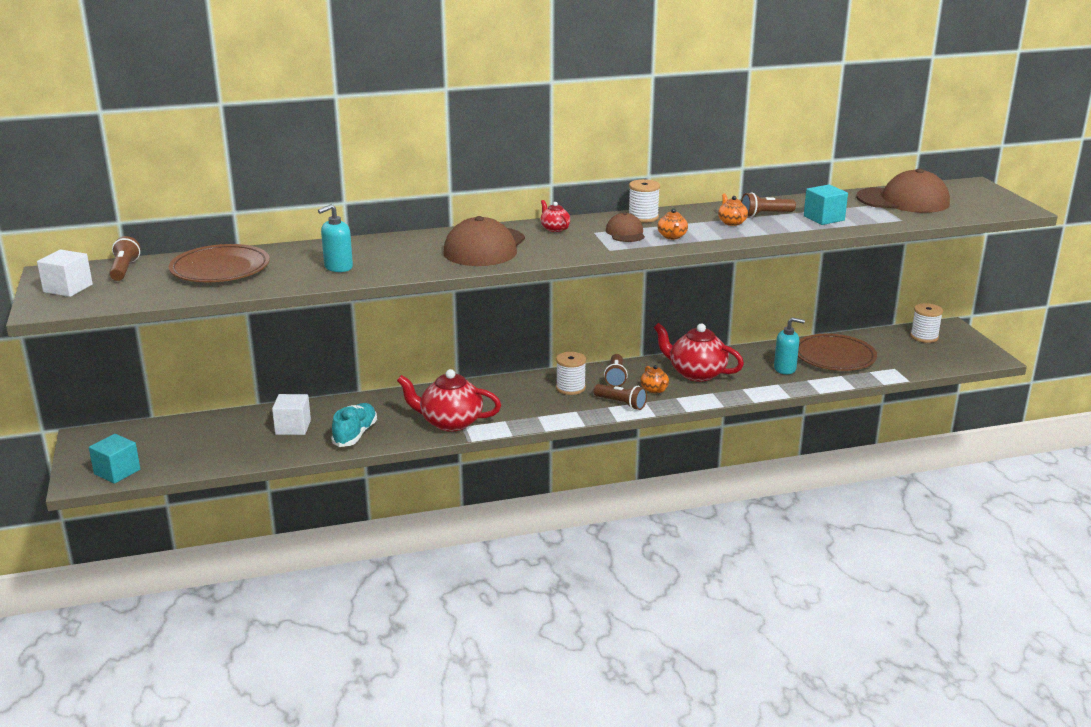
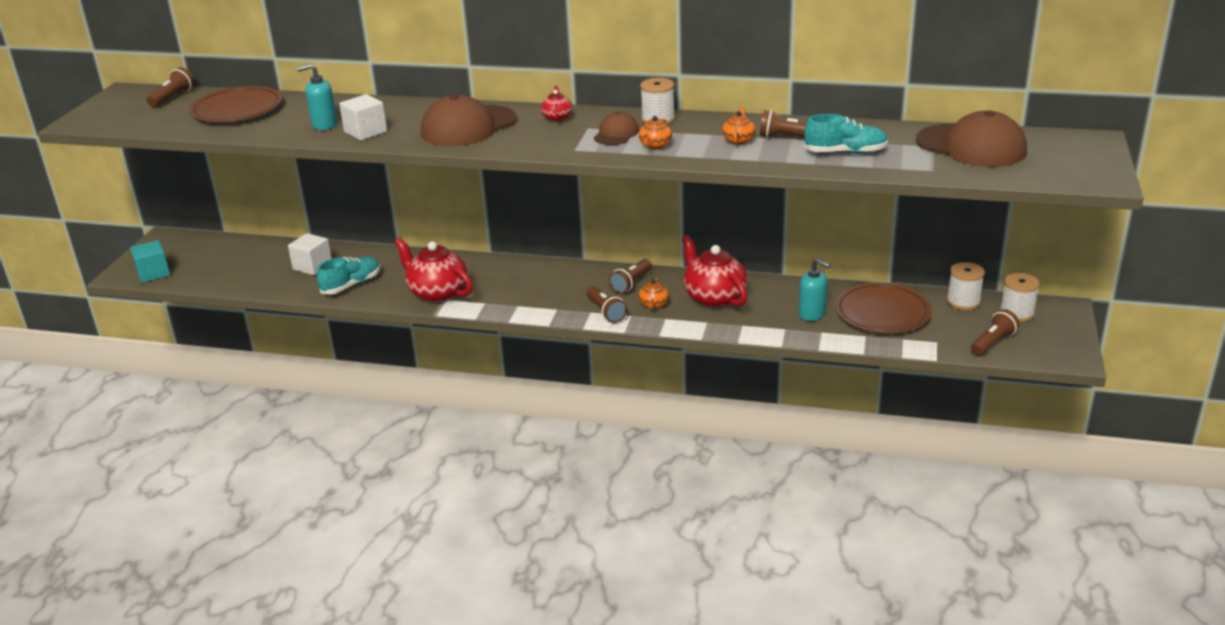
camera: 30 degrees right, 5 degrees up
(68, 288) = (115, 107): white cube -> white cube (365, 132)
(570, 388) = (577, 284): white spool -> white spool (963, 302)
(824, 218) = (845, 152): turquoise cube -> turquoise shoe
(932, 360) = (992, 342): none -> brown flashlight

